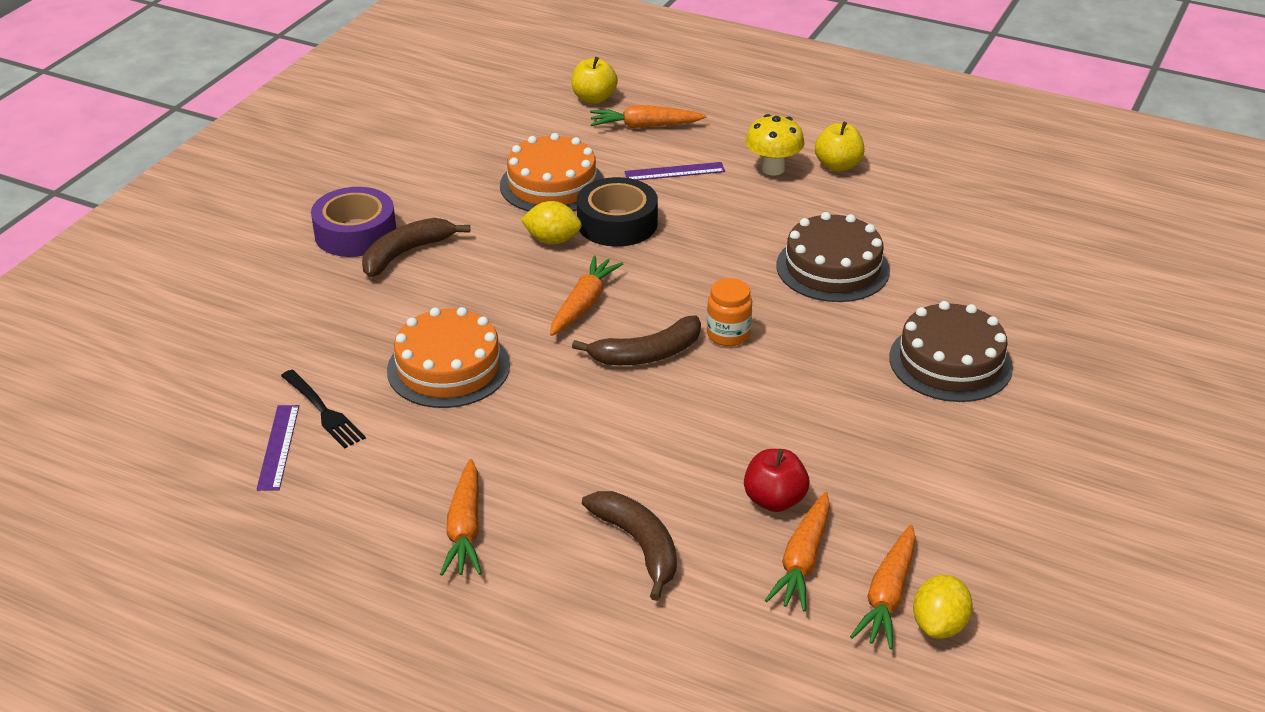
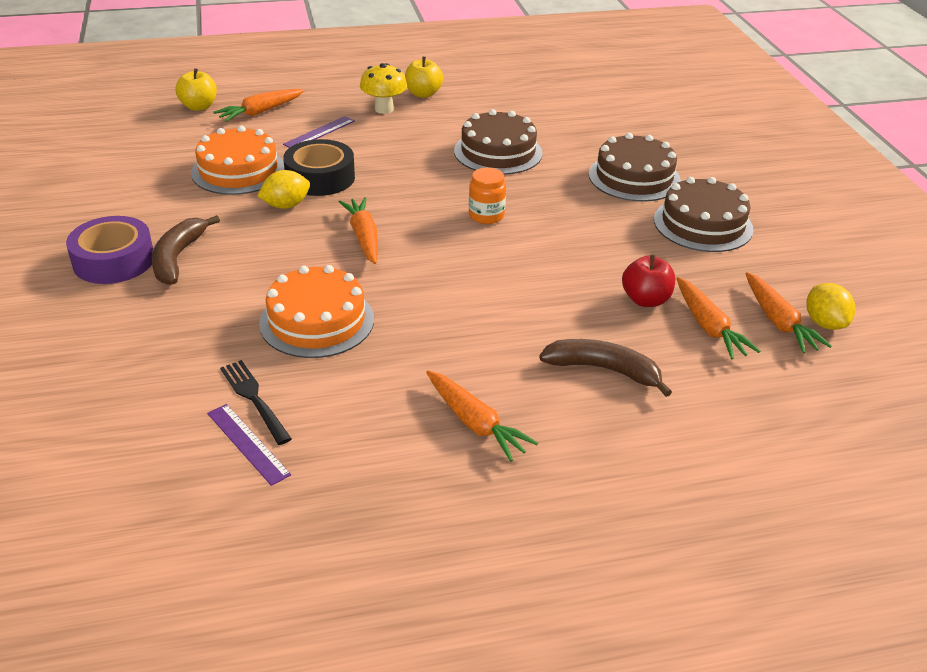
camera: 40 degrees left, 0 degrees up
(324, 412) = (254, 398): black fork -> black fork turned 135 degrees counterclockwise
(647, 354) = (449, 250): brown banana -> none
(955, 451) = (703, 224): none -> brown cake

